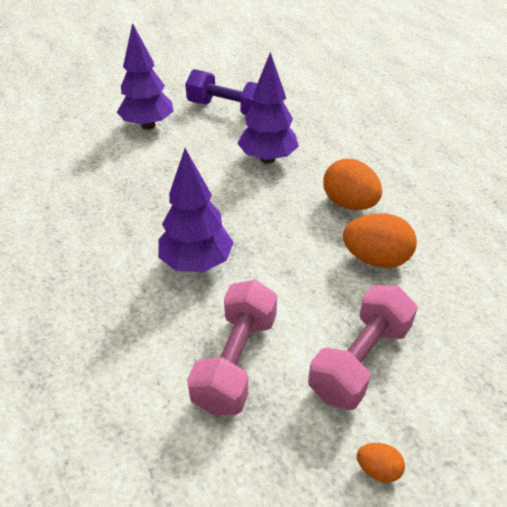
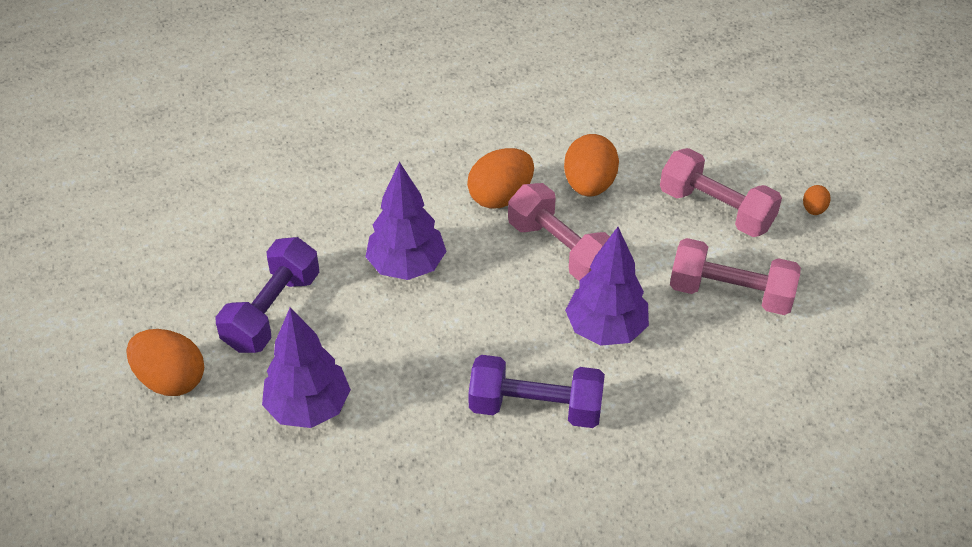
camera: 90 degrees left, 5 degrees up
(124, 220) = (535, 408): none -> purple dumbbell
(179, 82) = (171, 380): none -> orange egg
(290, 238) = (560, 250): none -> pink dumbbell

